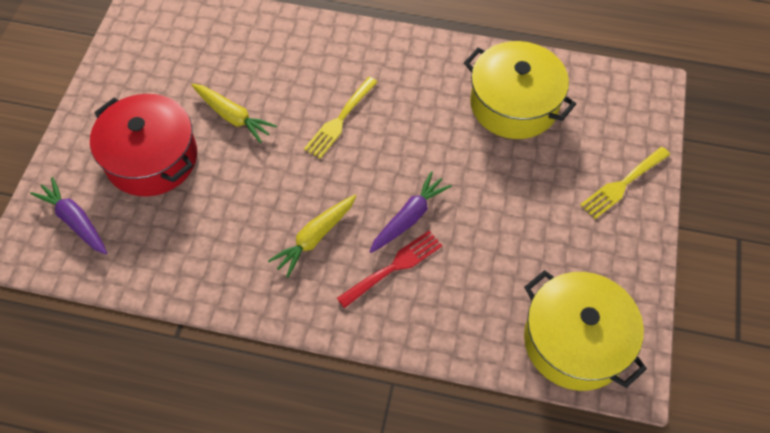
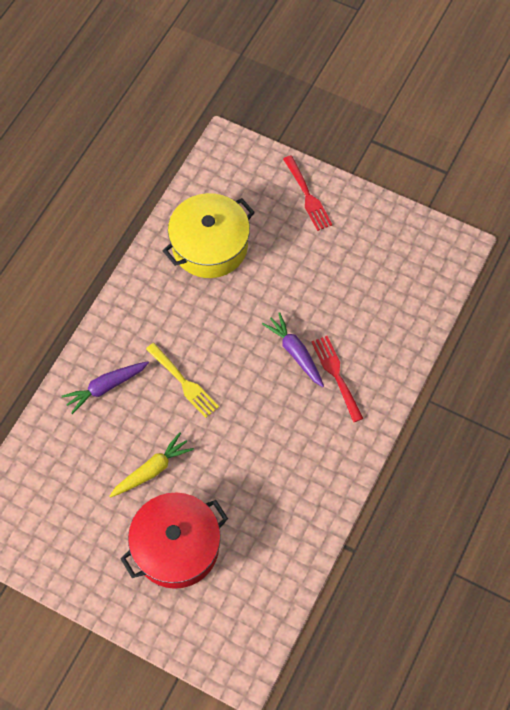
camera: 75 degrees left, 5 degrees up
(75, 221) = (224, 621): purple carrot -> purple carrot (106, 387)
(315, 237) = (294, 427): yellow carrot -> none
(575, 341) = (426, 271): yellow pot -> none
(623, 184) = (307, 196): yellow fork -> red fork

